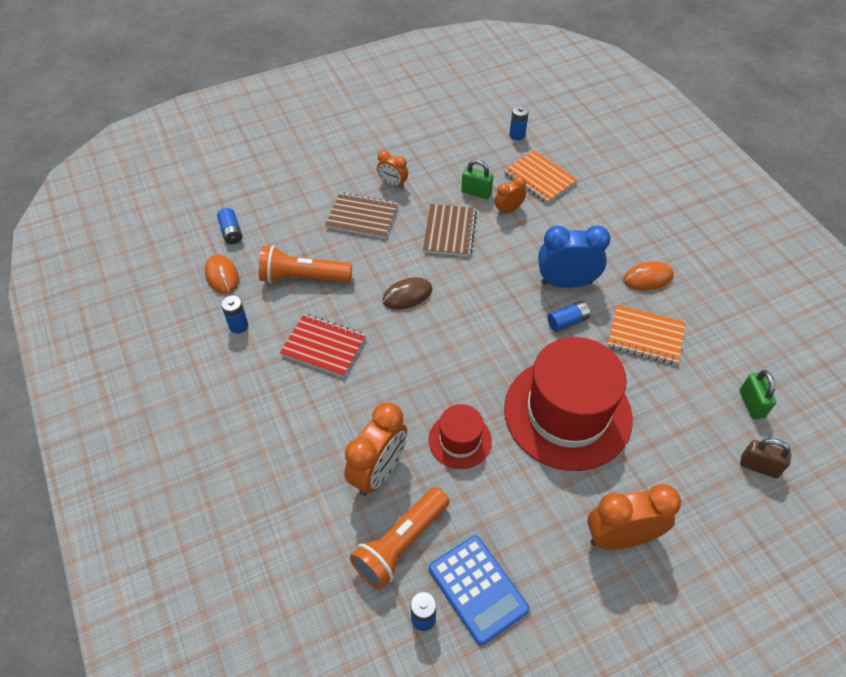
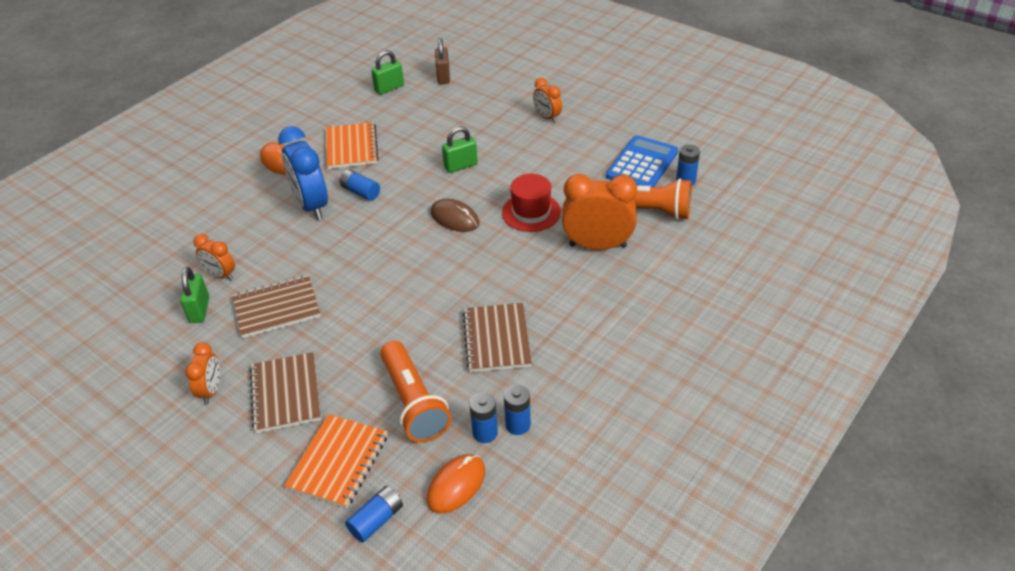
camera: 115 degrees left, 10 degrees down
(323, 347) = (497, 339): red notebook -> brown notebook
(407, 295) = (389, 305): brown mouse -> brown mouse (454, 218)
(517, 135) = (75, 311): blue battery -> blue battery (485, 433)
(539, 178) = (155, 268): orange notebook -> orange notebook (338, 462)
(567, 413) = (461, 166): red hat -> green padlock
(620, 537) = (547, 117): orange clock -> orange clock, size x0.55

